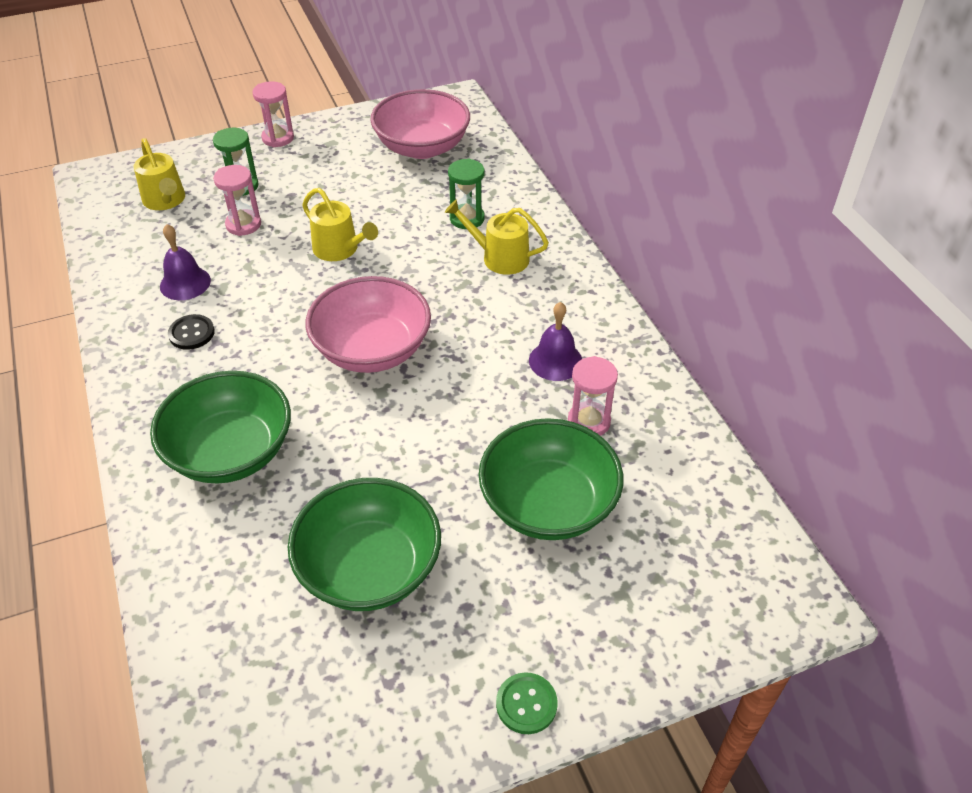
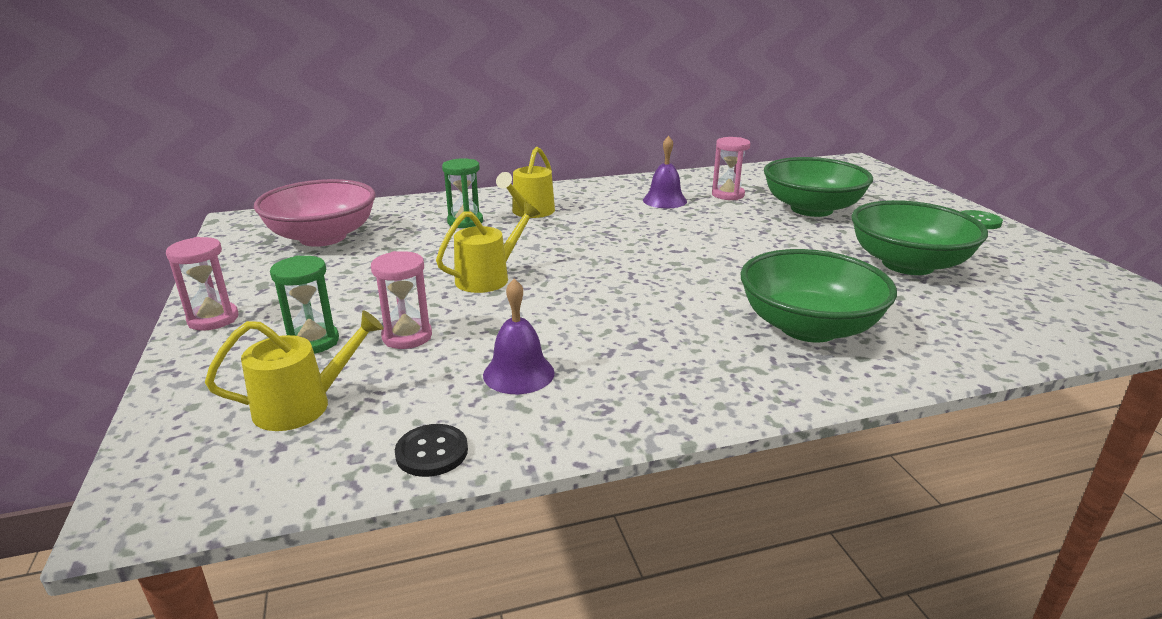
camera: 85 degrees left, 20 degrees down
(191, 333) = (621, 362): black button -> black button (432, 452)
(372, 349) = (652, 262): pink bowl -> none

